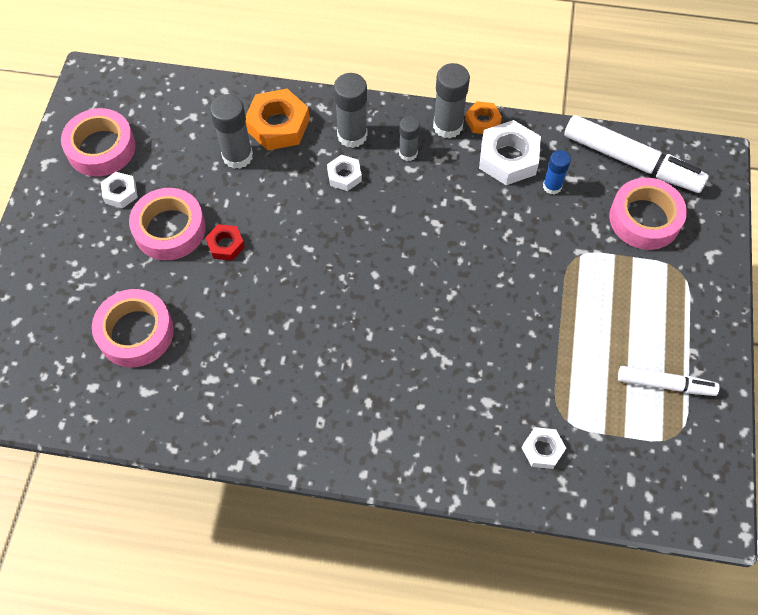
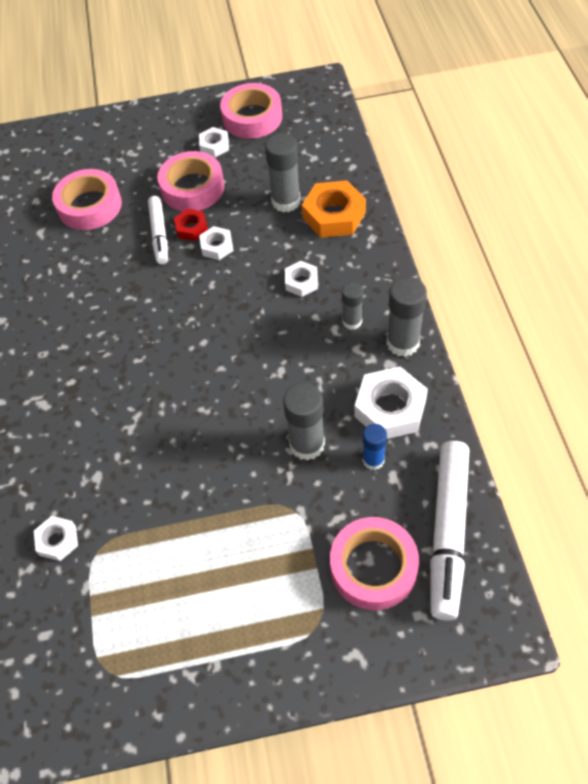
camera: 75 degrees right, 5 degrees down
(263, 230) = (217, 246): none -> white nut
(352, 135) = (350, 271): grey glue stick -> grey glue stick (307, 444)
(482, 121) = (426, 371): orange nut -> none
(664, 384) = (164, 642): white marker -> white marker (159, 234)

